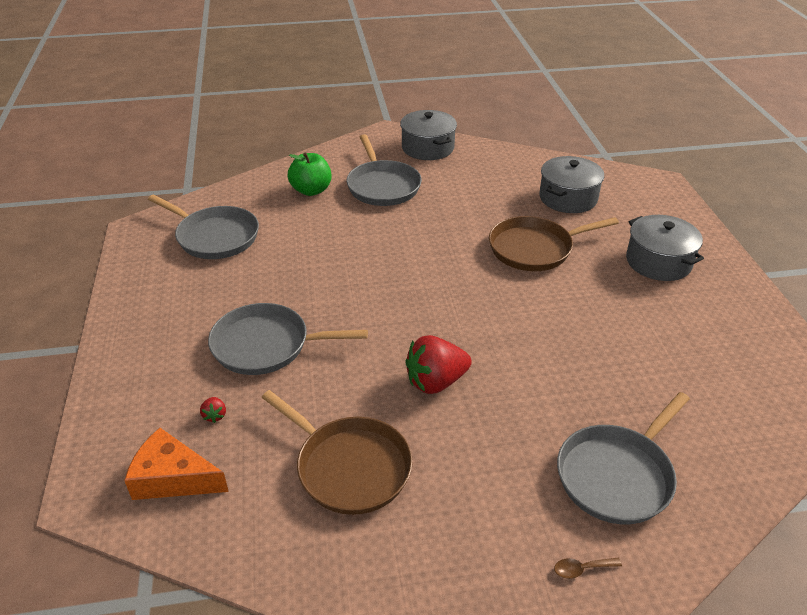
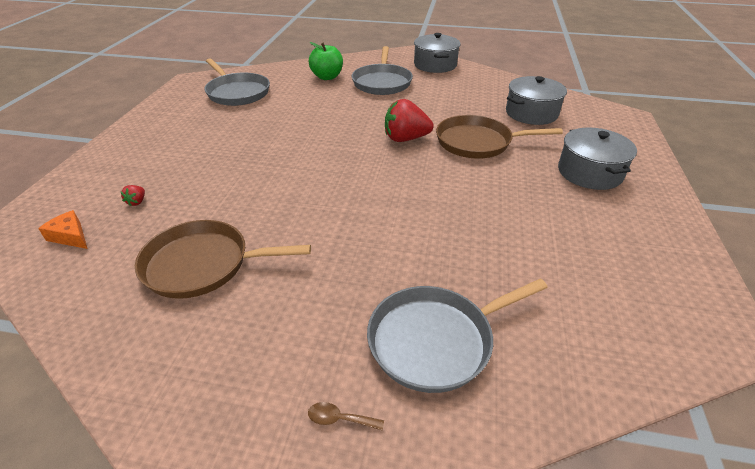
camera: 20 degrees right, 0 degrees up
(173, 478) = (70, 236): orange cheese -> orange cheese, size x0.62
(266, 345) = (213, 164): grey pan -> none
(349, 467) = (202, 264): brown pan -> brown pan turned 120 degrees clockwise
(436, 382) = (322, 219): red strawberry -> red strawberry (405, 139)

